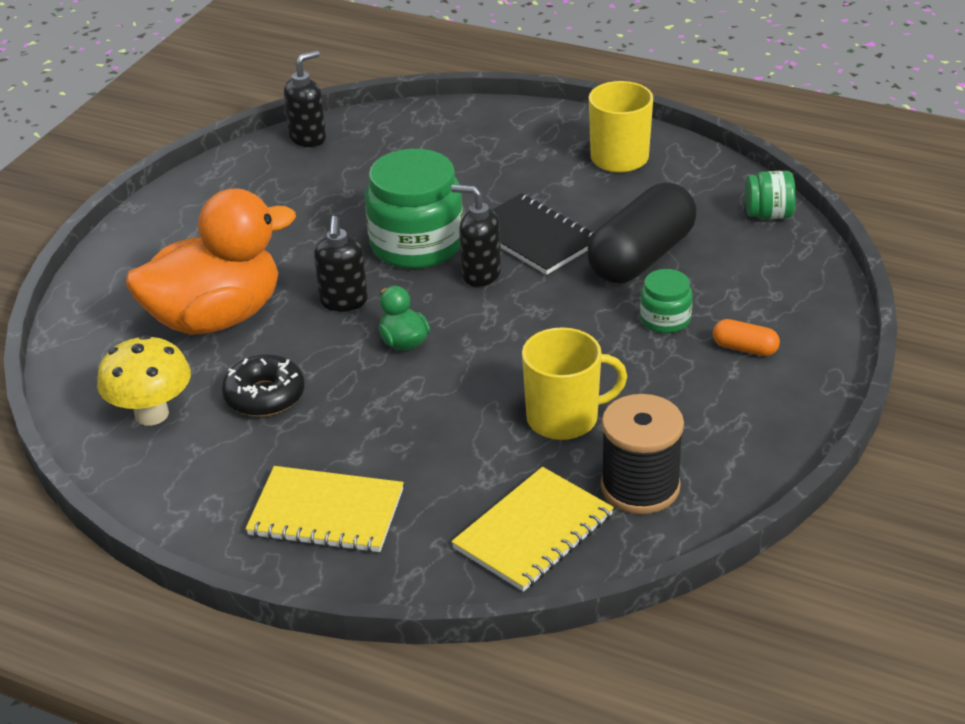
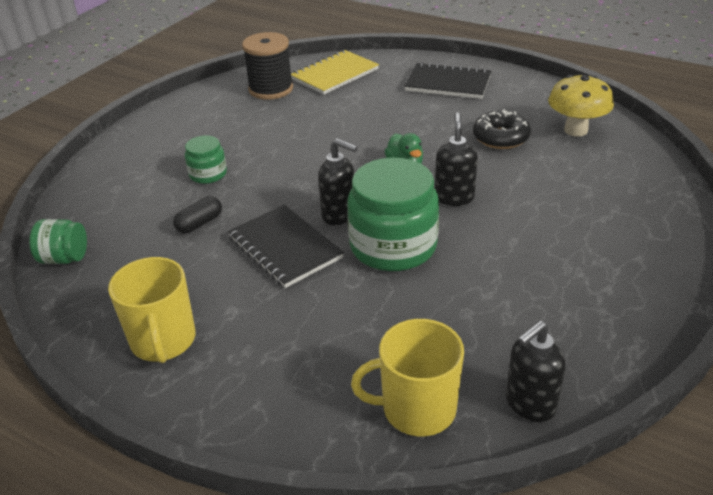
camera: 175 degrees left, 0 degrees up
(216, 318) = (557, 190): orange duck -> none
(326, 513) = (448, 83): yellow notebook -> black notebook
(564, 418) = (302, 120): yellow mug -> yellow mug (417, 409)
(641, 257) = (199, 223): black capsule -> black capsule, size x0.44
(745, 348) = (165, 153): orange capsule -> none

